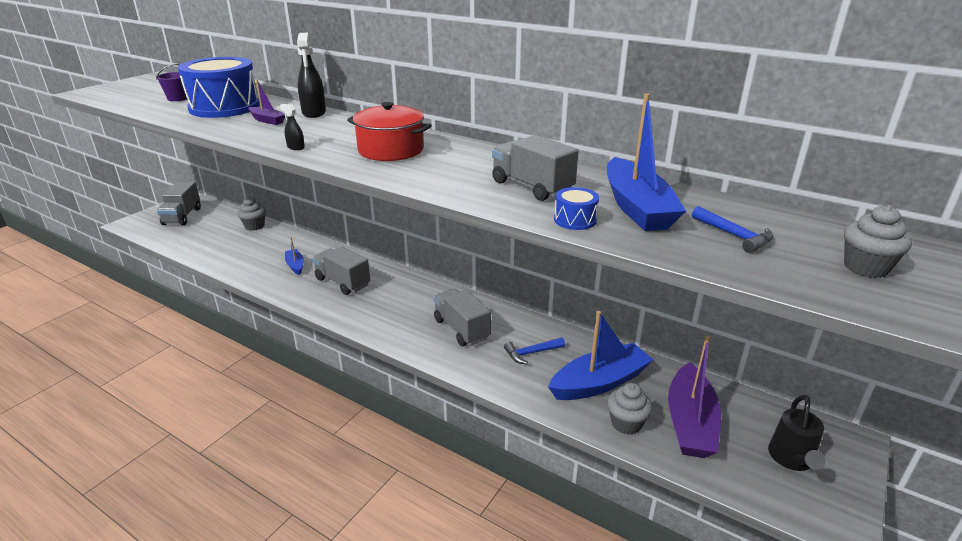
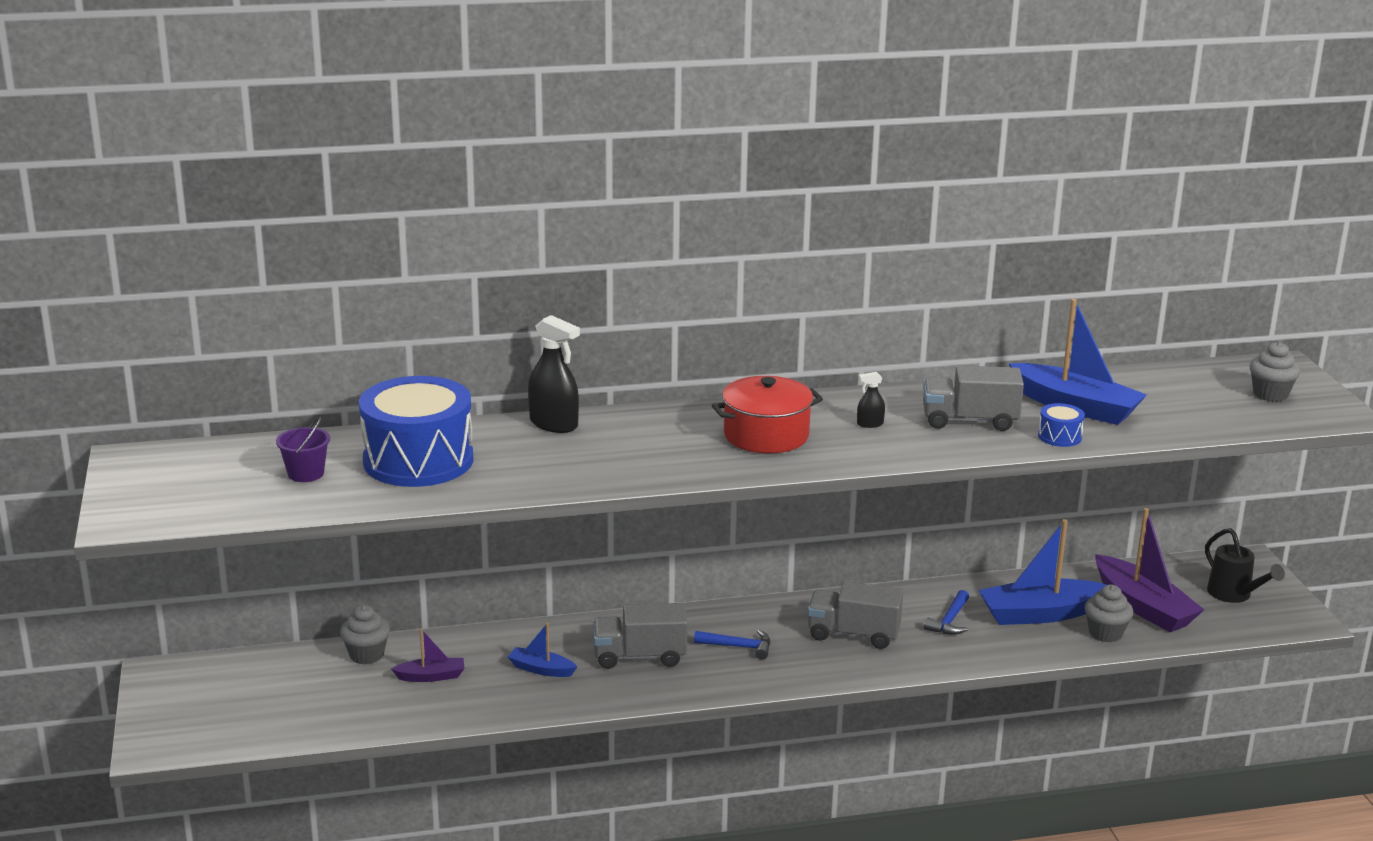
camera: 45 degrees left, 5 degrees down
(182, 216) = (216, 697): grey truck -> none
(267, 120) = (533, 455): purple boat -> purple boat (431, 676)
(295, 147) = (668, 472): black spray bottle -> black spray bottle (870, 424)
(599, 382) = (1040, 614): blue boat -> blue boat turned 120 degrees counterclockwise
(734, 236) = (1171, 403): blue hammer -> blue hammer (739, 647)

